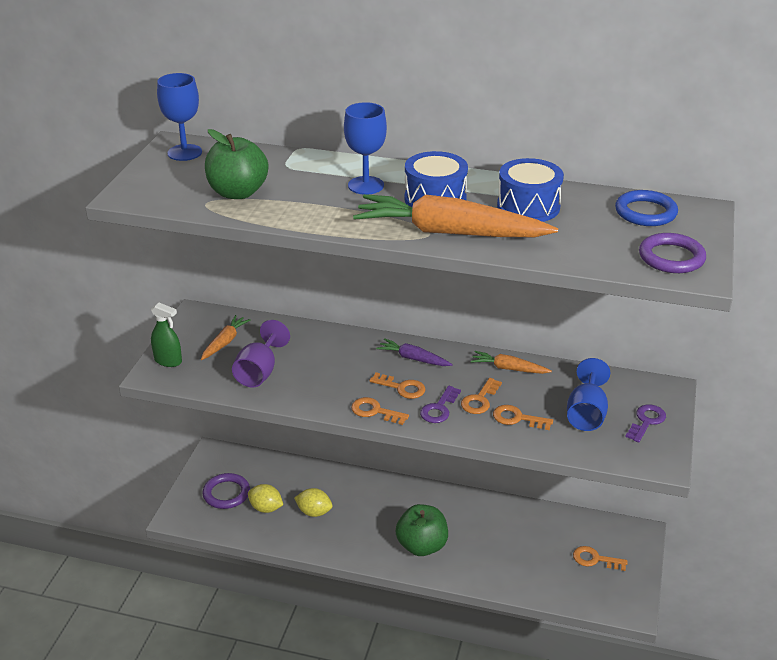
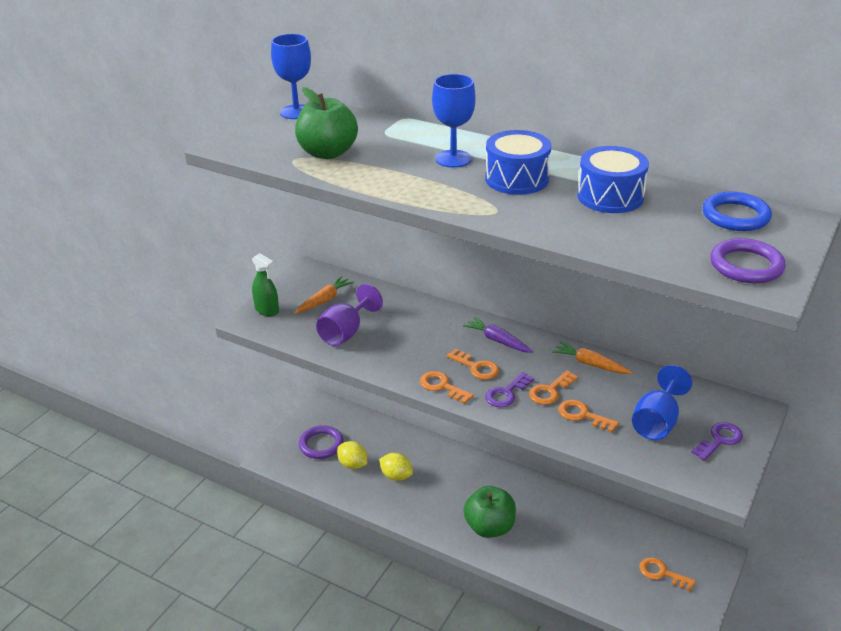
camera: 15 degrees right, 0 degrees up
(450, 232) = (517, 213): orange carrot -> none

